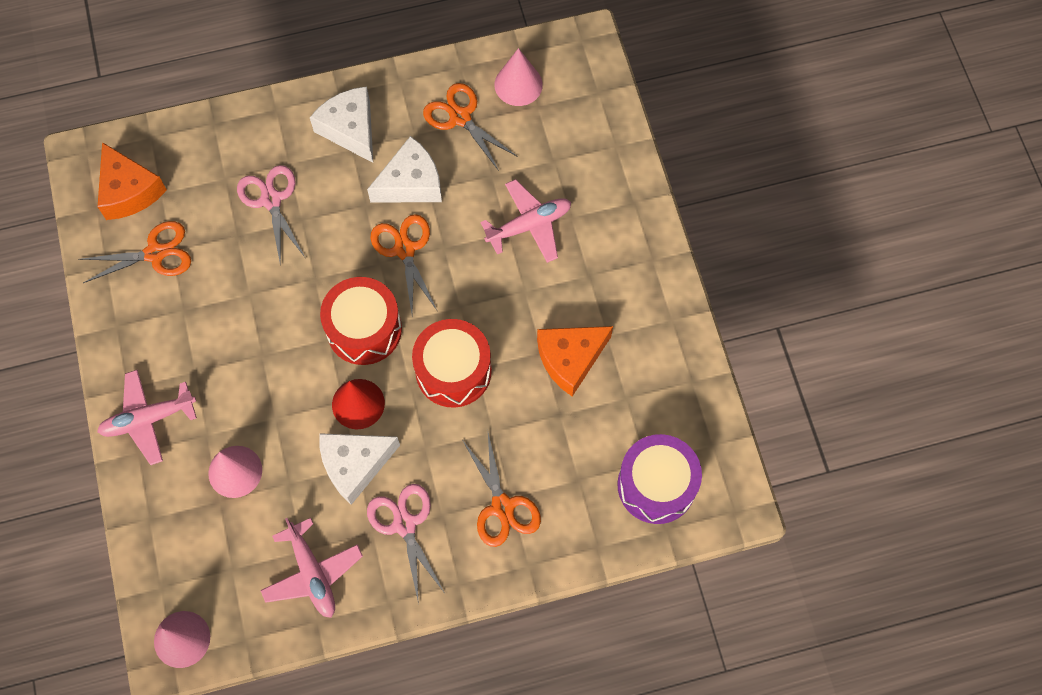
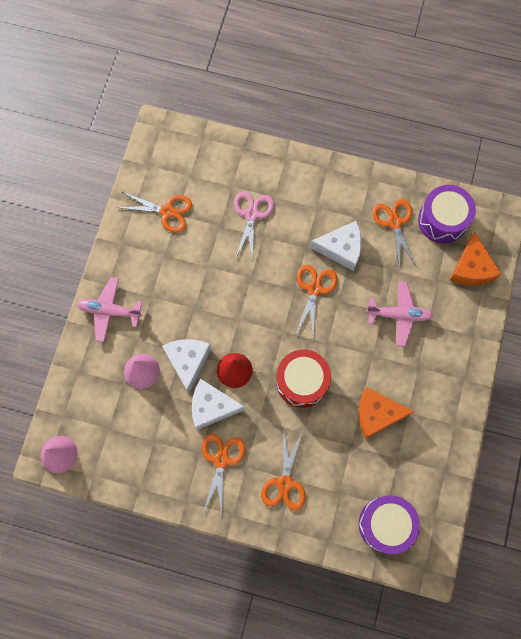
camera: 30 degrees right, 5 degrees up
(129, 191) = (172, 164): orange cheese -> orange cheese (471, 268)
(312, 573) = (152, 458): pink plane -> none
(350, 129) = (323, 195): white cheese -> white cheese (188, 362)
(364, 329) = (263, 326): red drum -> none
(404, 524) = (221, 460): pink scissors -> orange scissors
(518, 84) = (442, 220): pink cone -> purple drum

